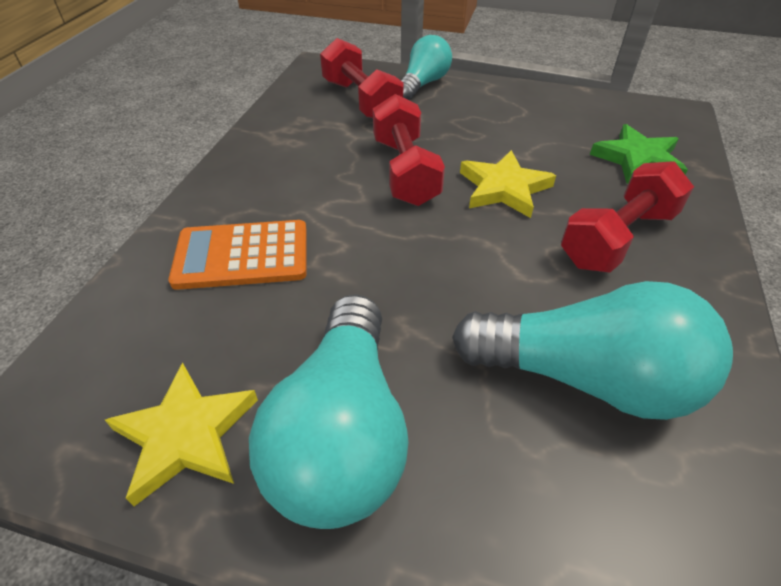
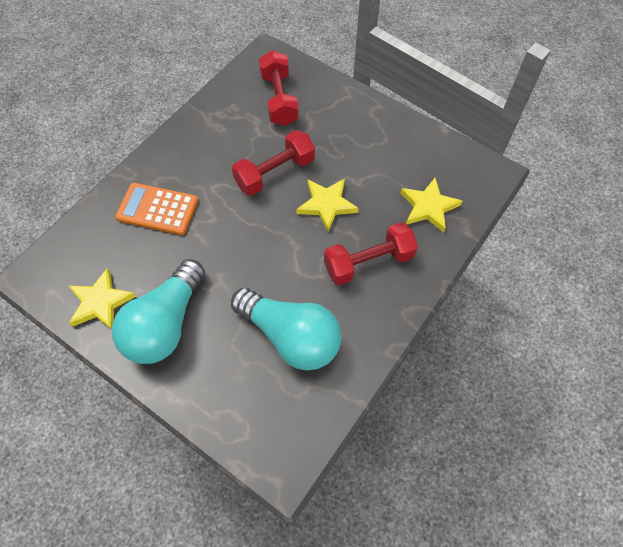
camera: 20 degrees right, 15 degrees up
(405, 171) = (275, 173): red dumbbell -> red dumbbell turned 45 degrees clockwise
(423, 84) = (330, 93): turquoise light bulb -> none
(637, 160) = (428, 207): green star -> yellow star

